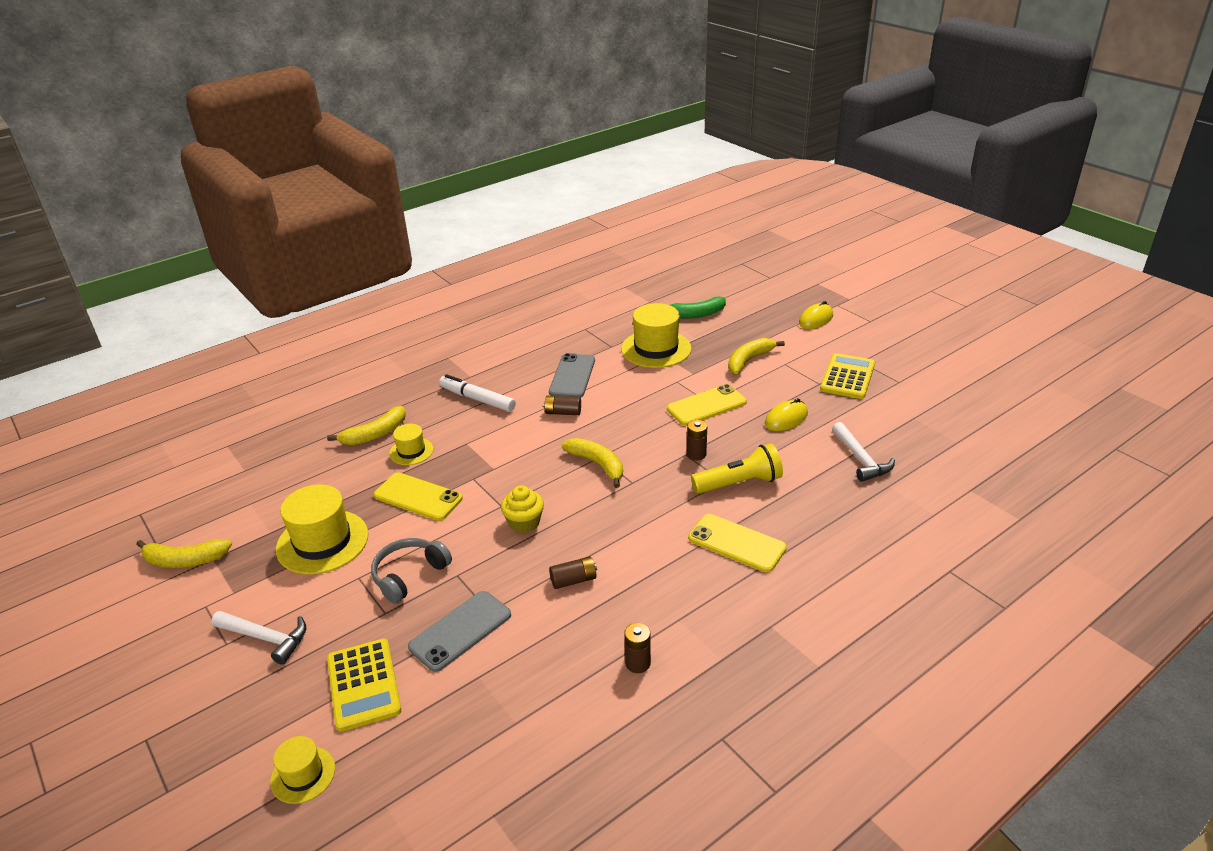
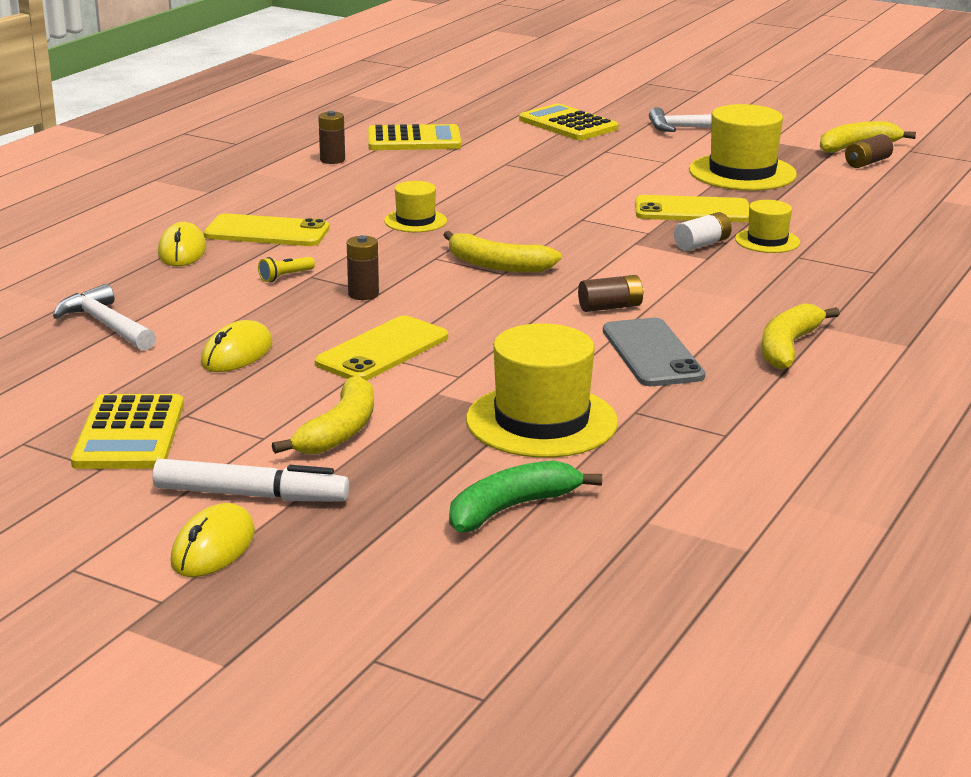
camera: 155 degrees right, 10 degrees down
(303, 775) = (557, 96): yellow hat -> yellow hat (415, 221)
(375, 434) = (845, 247): yellow banana -> yellow banana (788, 347)
(409, 575) = (615, 169): grey headphones -> none
(454, 457) = (702, 244): none -> white battery
(460, 631) = (519, 152): grey phone -> none
(477, 399) = (765, 302): white marker -> white marker (251, 495)
(524, 523) = (537, 212): yellow cupcake -> none
(537, 690) = (414, 140): none -> yellow calculator
(573, 580) = (437, 188): brown battery -> brown battery (867, 163)
(739, 483) = (285, 277): yellow flashlight -> yellow flashlight, size x0.44
(805, 531) = (182, 251): none -> yellow mouse

